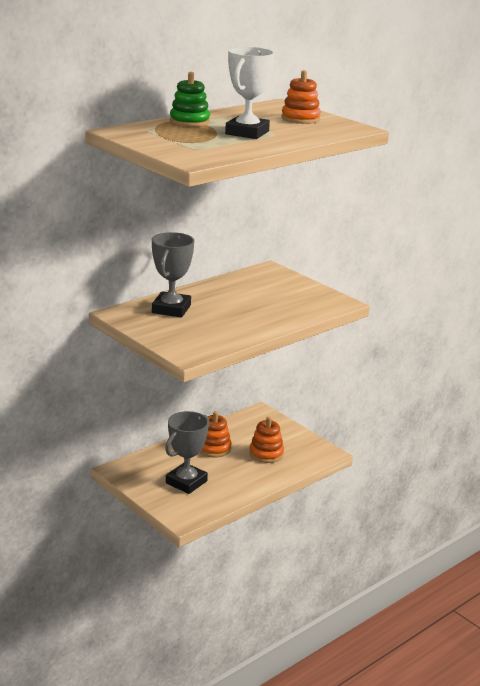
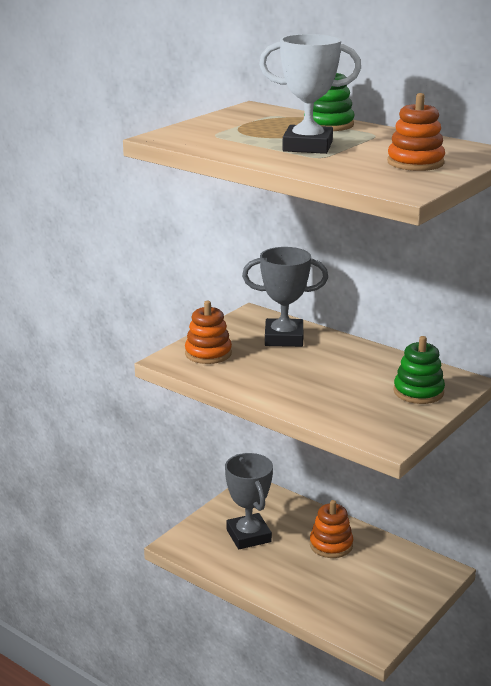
camera: 80 degrees right, 0 degrees up
(186, 482) = (248, 536): grey trophy -> grey trophy turned 45 degrees clockwise
(266, 454) = (342, 588): orange stacking toy -> orange stacking toy (208, 353)
(279, 283) = (418, 392): none -> green stacking toy

